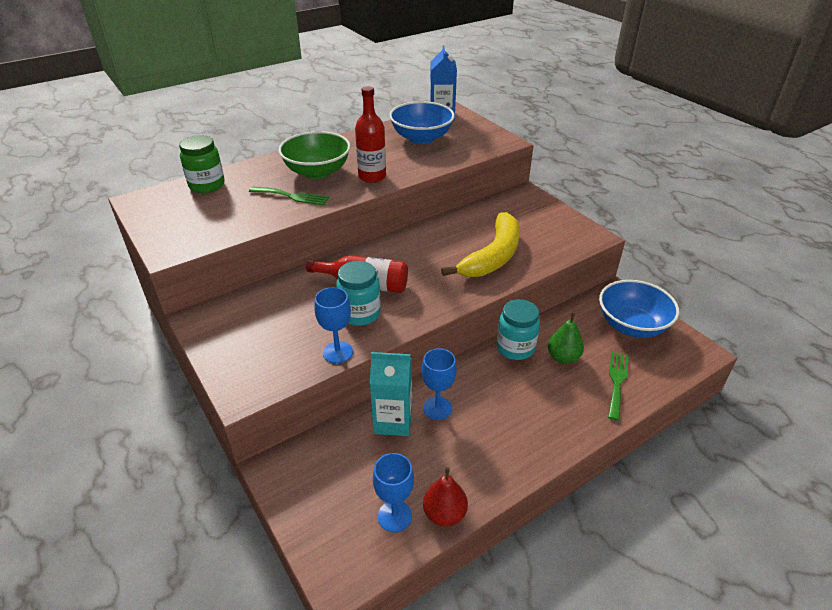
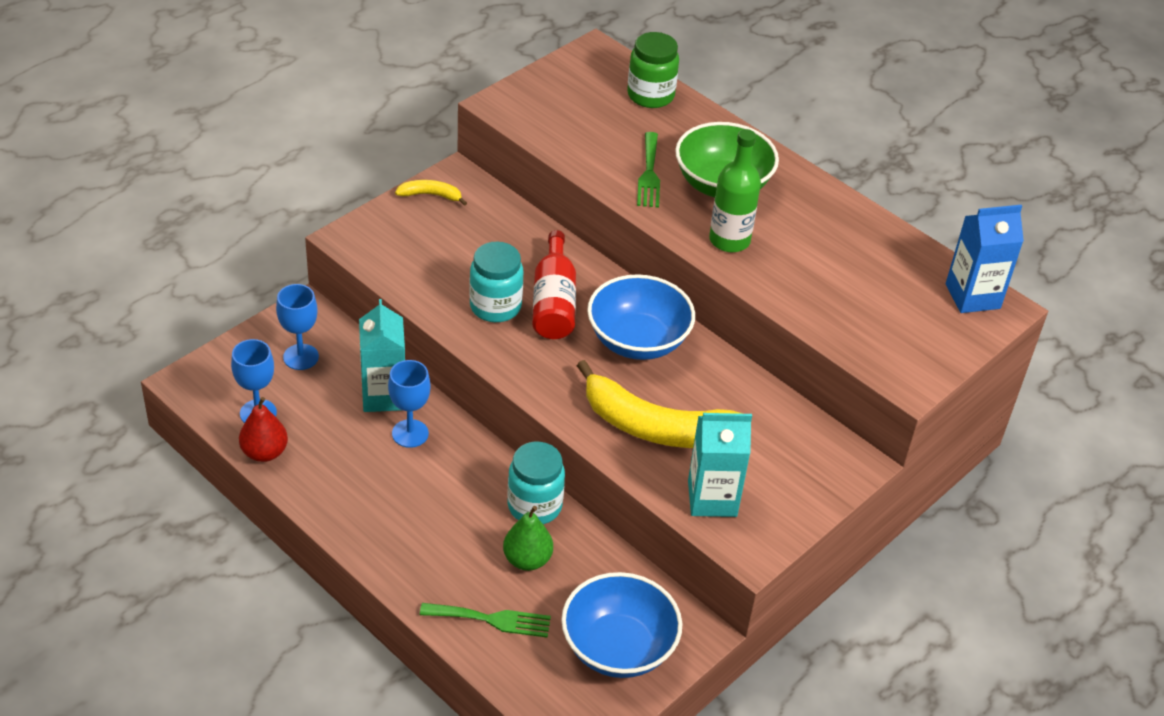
camera: 75 degrees right, 5 degrees up
(213, 335) = (431, 195): none -> yellow banana
(337, 352) = (424, 298): blue goblet -> blue goblet (301, 357)
(372, 177) = (729, 240): red bottle -> green bottle
(421, 138) = (876, 279): blue bowl -> blue bowl (638, 341)
(554, 244) = (712, 498): none -> turquoise carton

